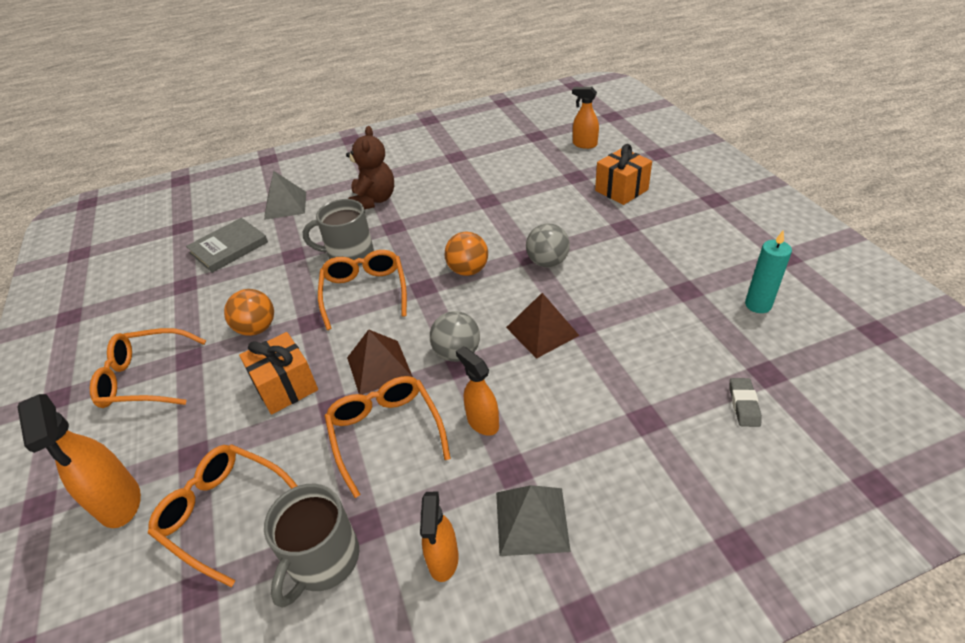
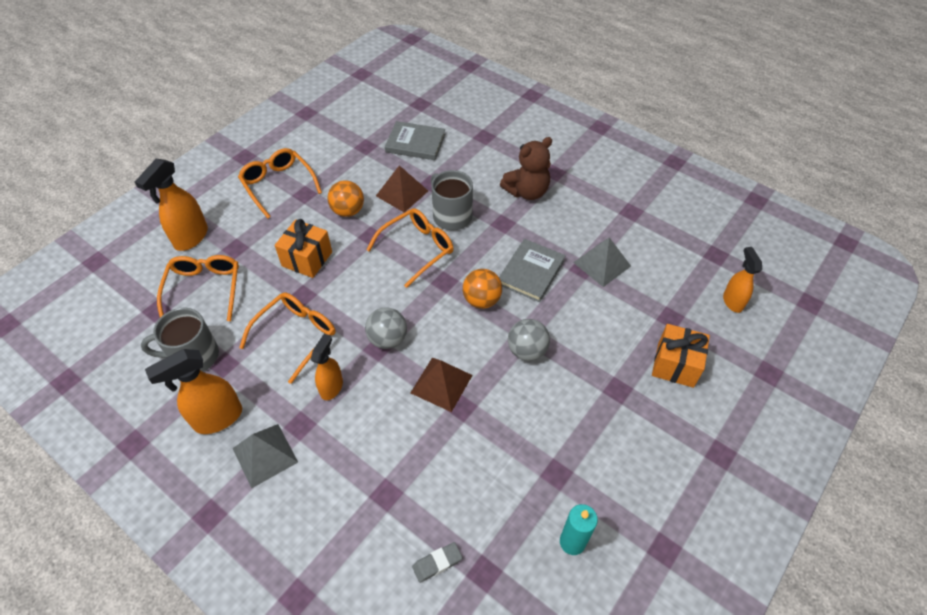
camera: 55 degrees right, 10 degrees up
(285, 205) = (482, 143): grey pyramid -> grey pyramid (602, 264)
(379, 367) = (350, 299): brown pyramid -> brown pyramid (402, 193)
(443, 560) = (217, 418): orange spray bottle -> orange spray bottle, size x1.55
(465, 229) = (531, 272): none -> grey book

